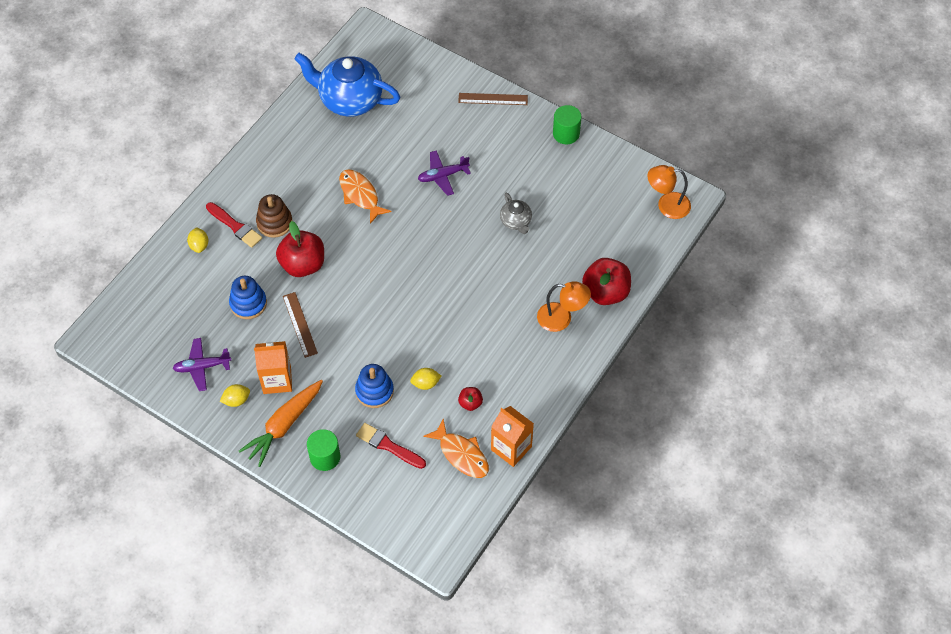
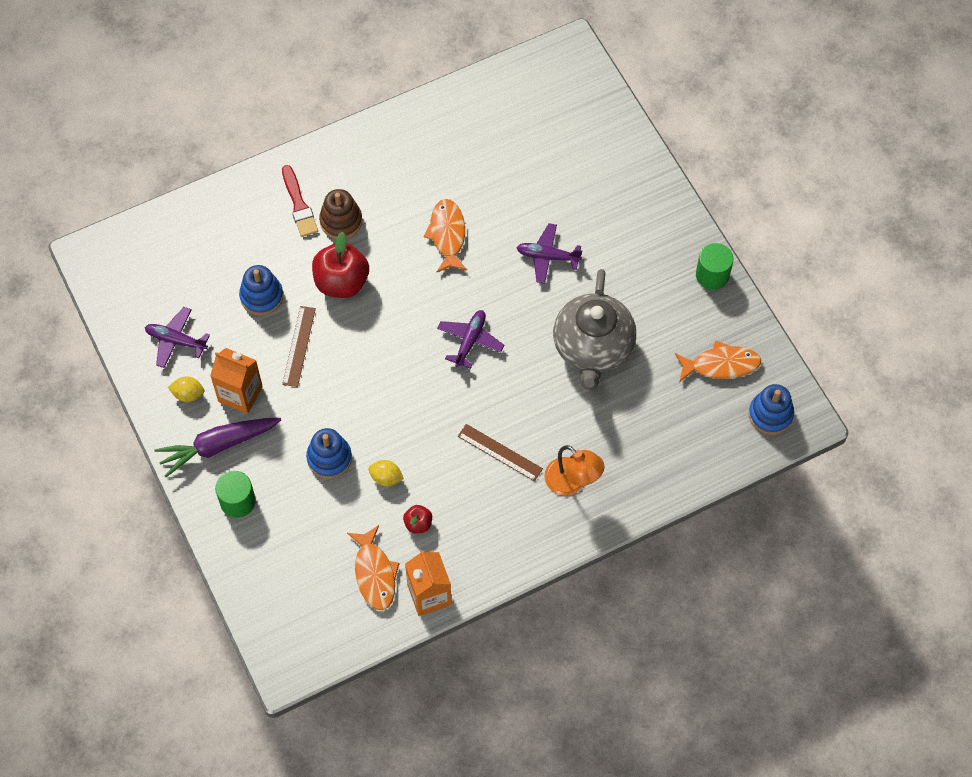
camera: 30 degrees right, 5 degrees up
(199, 245) = (251, 208): yellow lemon -> none
(284, 425) = (218, 446): orange carrot -> purple carrot
(349, 100) = (502, 121): blue teapot -> none
(388, 446) = (307, 524): red brush -> none
(425, 259) = (470, 341): none -> purple plane
(493, 99) = (657, 195): brown ruler -> brown ruler (500, 452)
(516, 221) = (593, 348): grey teapot -> grey teapot, size x2.11
(605, 292) = (638, 478): red apple -> none
(611, 189) = (721, 365): none -> orange fish
(666, 205) = (770, 414): orange lamp -> blue stacking toy

